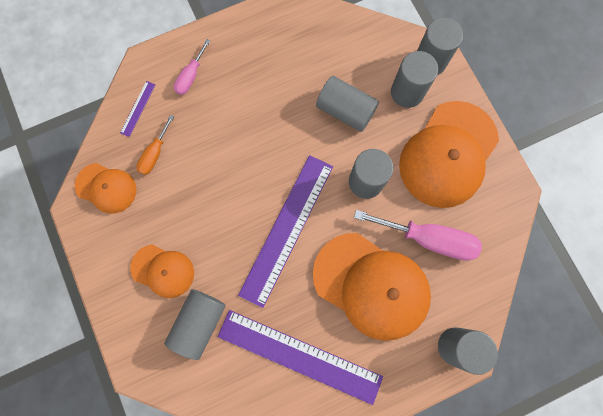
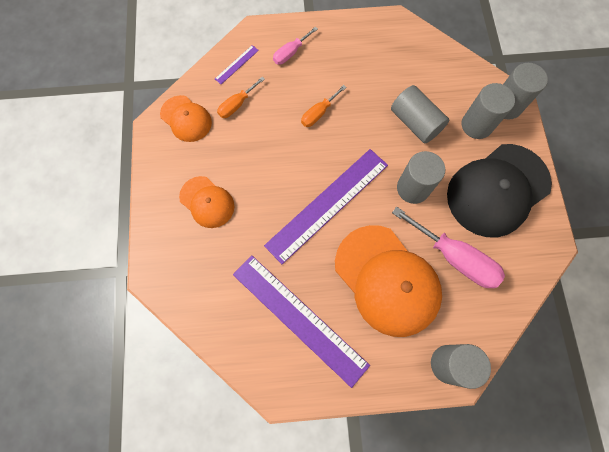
camera: 20 degrees right, 5 degrees down
(199, 323) = (221, 257): grey cylinder -> none
(244, 134) = (319, 113): none -> orange screwdriver
(448, 154) = (497, 190): orange cap -> black cap

